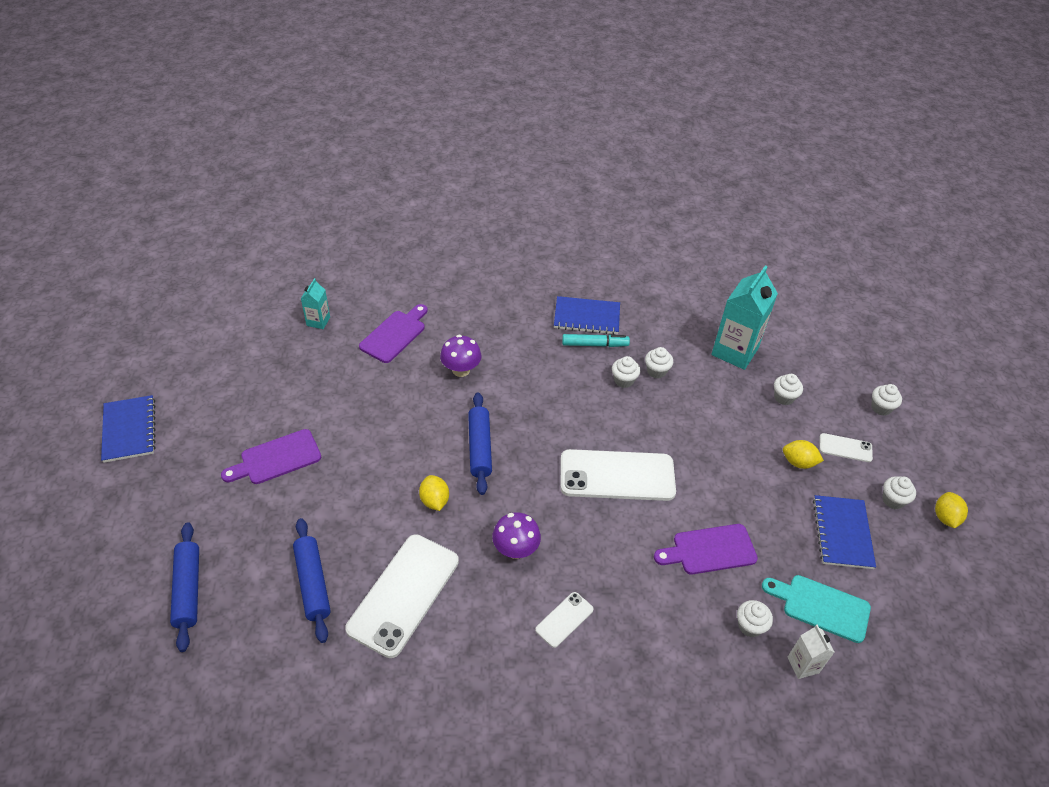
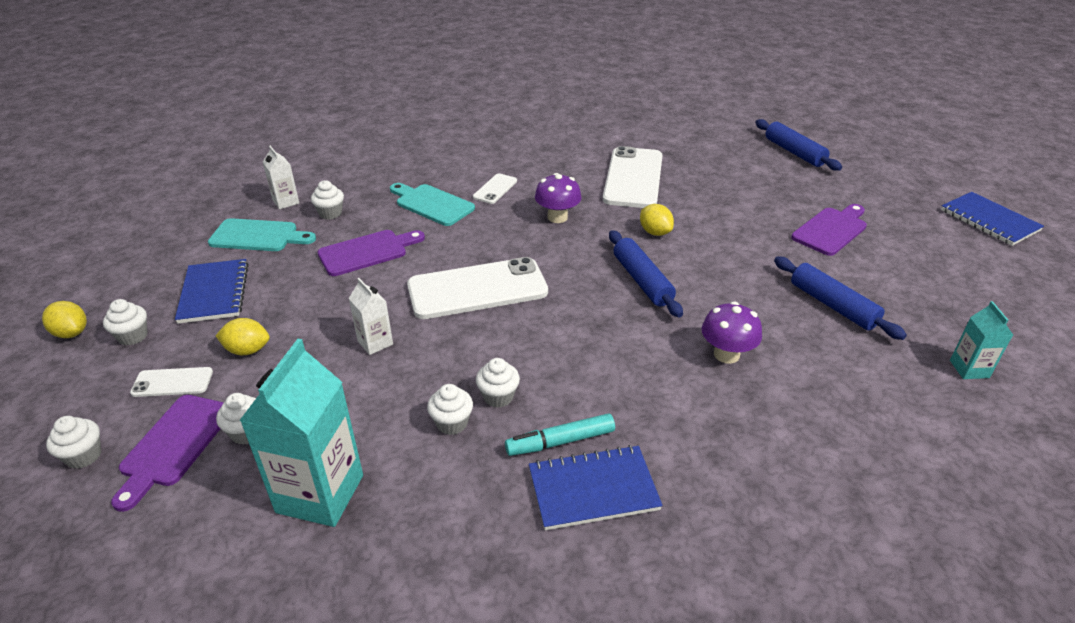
camera: 165 degrees right, 10 degrees down
(312, 583) = (709, 170): blue rolling pin -> blue rolling pin (833, 305)
(395, 334) = (853, 378): purple cutting board -> purple cutting board (174, 444)
(639, 611) = (432, 204): none -> turquoise cutting board
(703, 444) = (375, 342): none -> white carton
(945, 517) = (71, 333): yellow lemon -> yellow lemon turned 45 degrees counterclockwise

